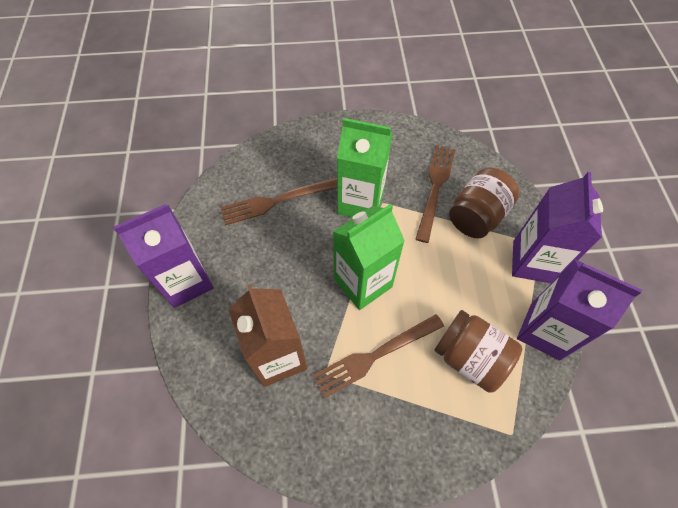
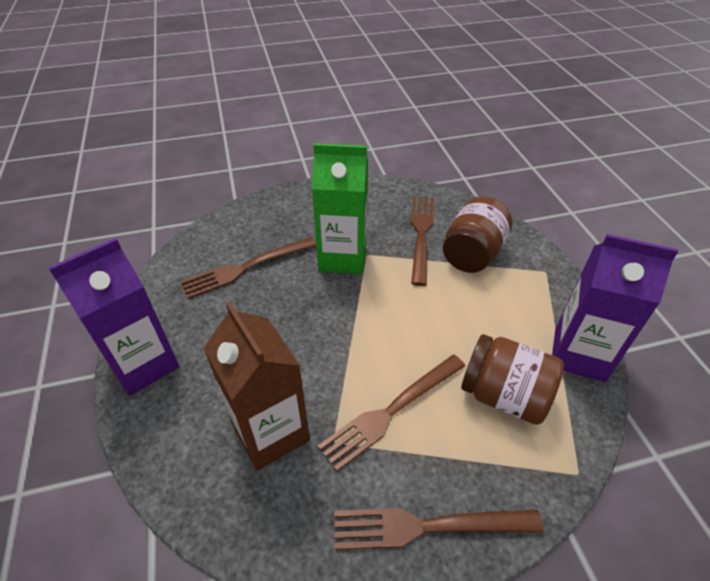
camera: 10 degrees left, 15 degrees down
(363, 283) = (361, 335): green carton -> none
(383, 454) = (426, 527): none -> brown fork
(533, 262) = (544, 288): purple carton -> none

